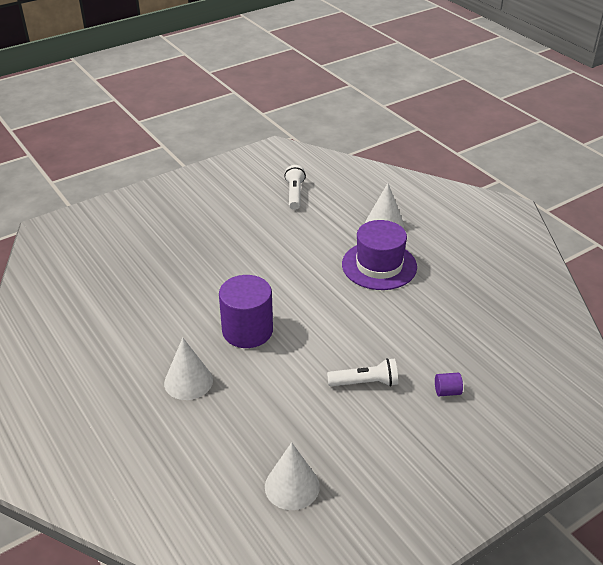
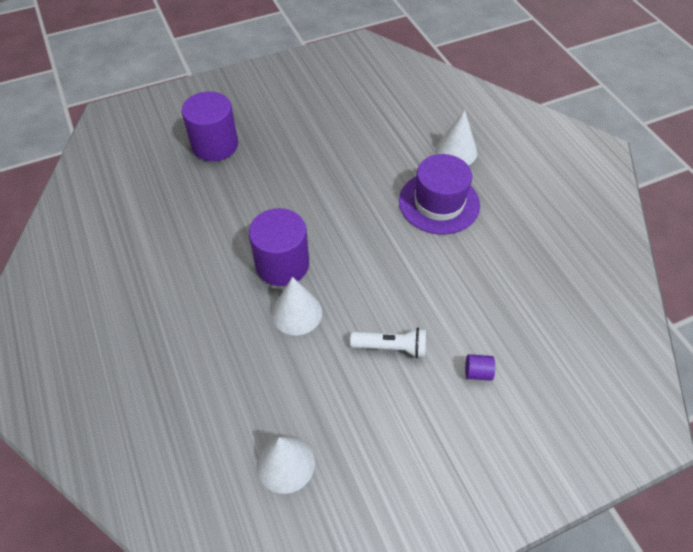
camera: 10 degrees right, 15 degrees up
(157, 243) = (215, 145): none -> purple cylinder
(188, 381) = (208, 317): white cone -> white cone (297, 313)
(294, 194) = (369, 103): white flashlight -> none

